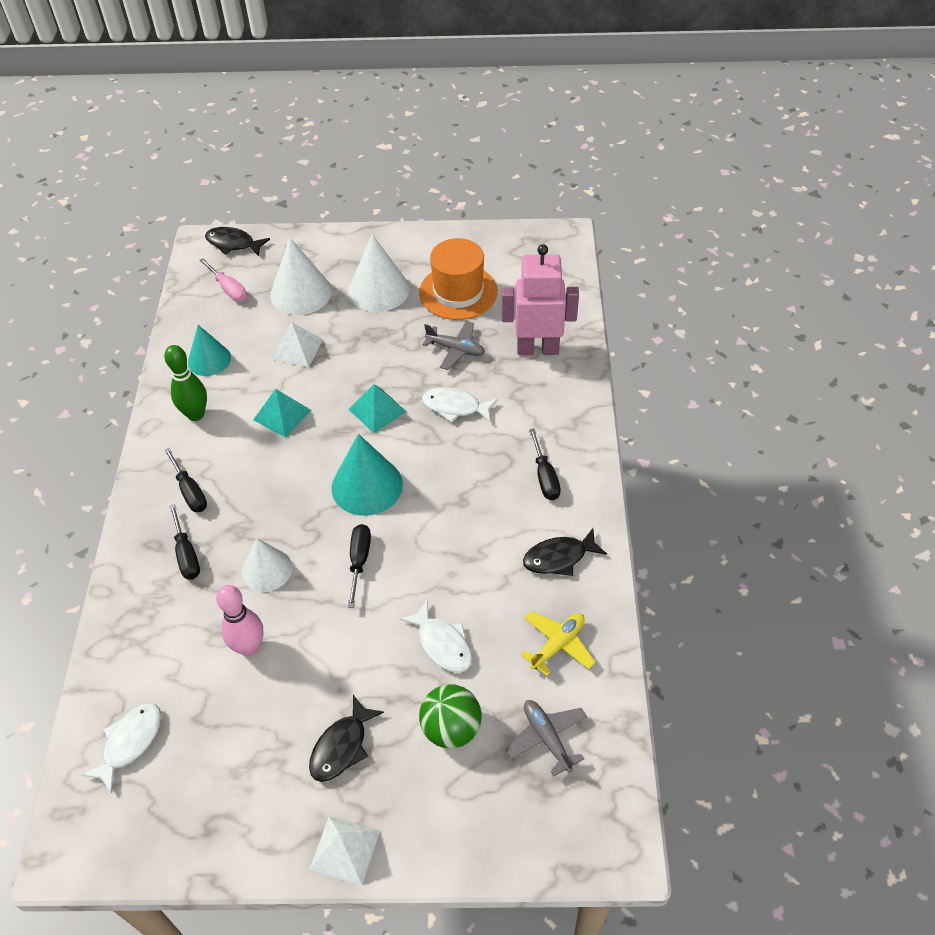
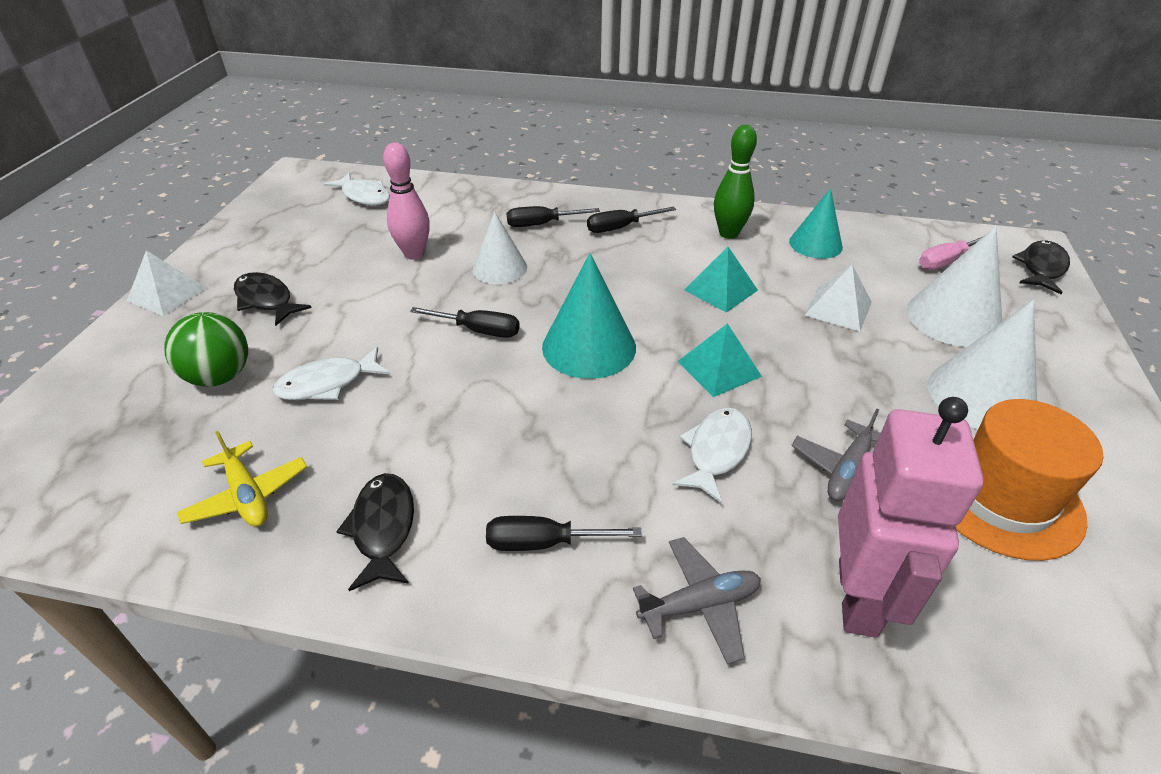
camera: 100 degrees right, 10 degrees down
(547, 738) = (136, 457): grey plane -> grey plane (699, 605)

